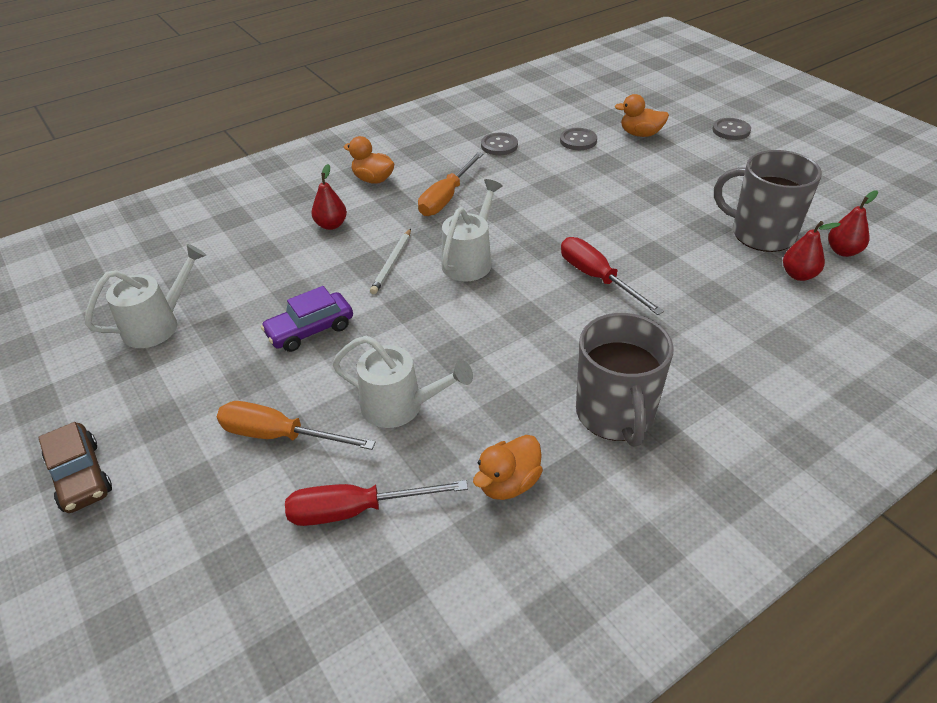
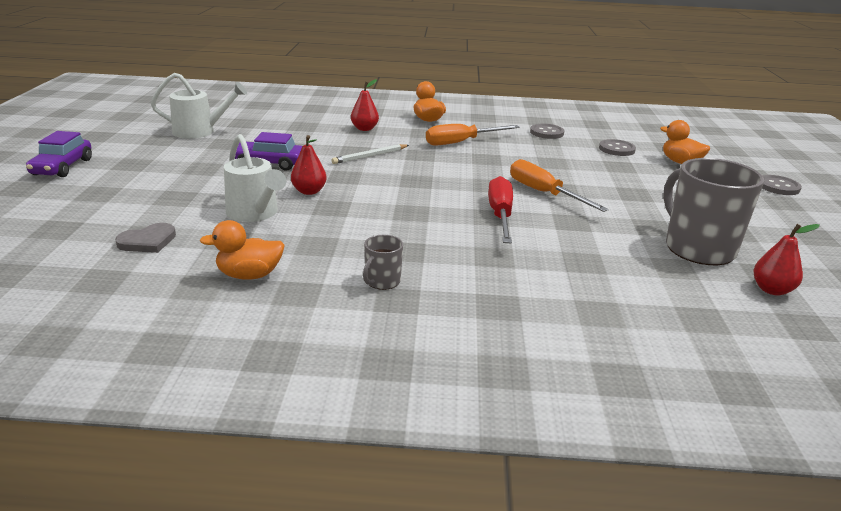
camera: 35 degrees right, 15 degrees down
(81, 476) = (62, 167): brown car -> purple car
(279, 435) = (171, 195): orange screwdriver -> orange screwdriver (544, 193)
(356, 510) = (148, 241): red screwdriver -> grey heart
(470, 260) = (423, 173): white watering can -> none
(615, 415) = (382, 281): grey mug -> grey mug, size x0.46
(798, 275) = (692, 284): red pear -> red pear (309, 191)

